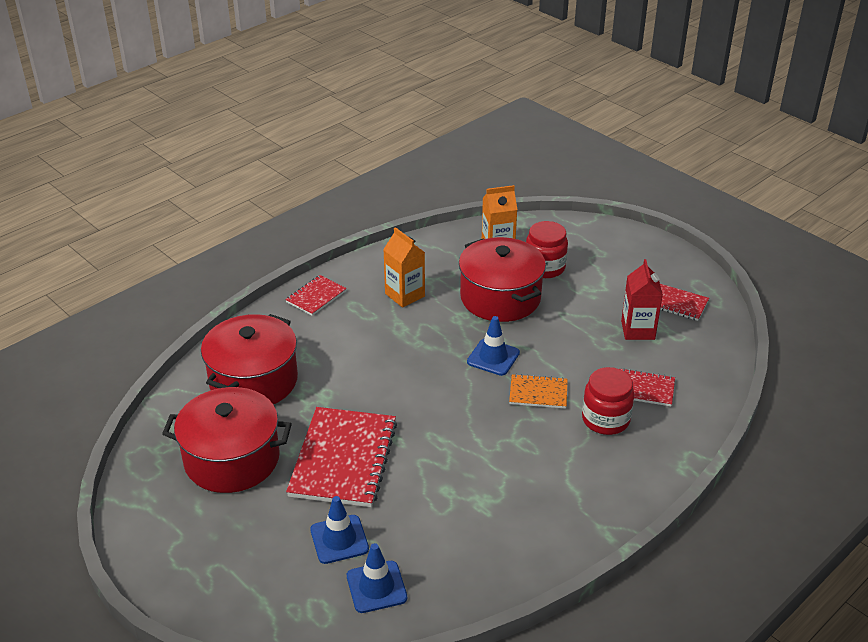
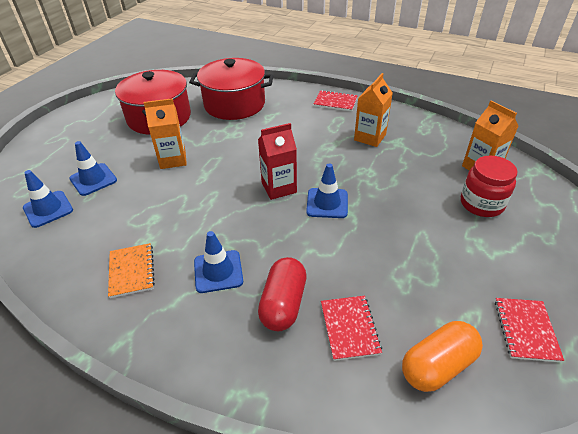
camera: 70 degrees right, 5 degrees up
(343, 459) = (173, 159): red notebook -> orange carton
(500, 298) = (411, 187): red pot -> none
(538, 393) = (296, 243): orange notebook -> orange notebook (131, 271)
(549, 453) = (218, 271): none -> blue traffic cone
(605, 419) = (283, 304): red jar -> red capsule
(638, 330) = (445, 300): red carton -> red carton (279, 188)
(692, 356) = (437, 365): none -> orange capsule

